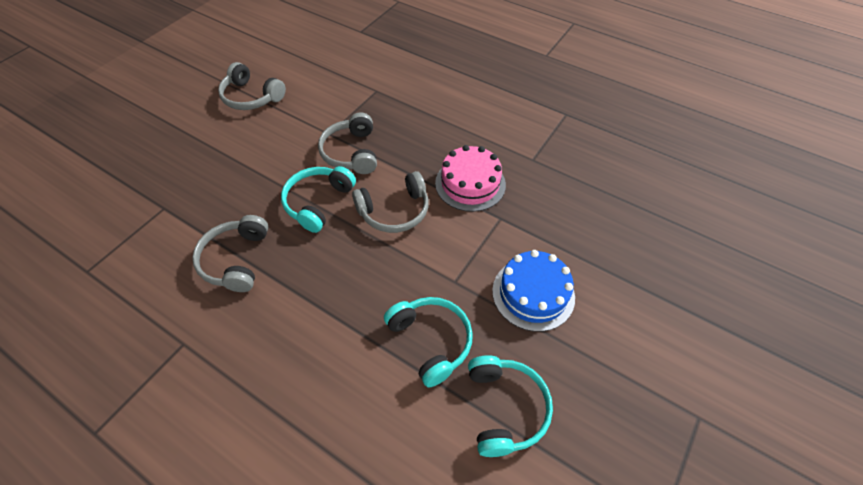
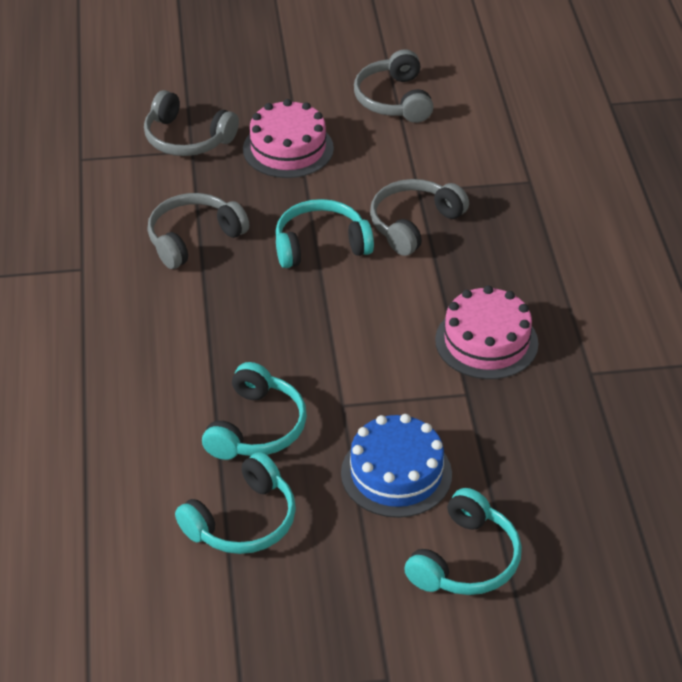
camera: 50 degrees right, 10 degrees down
(225, 163) = (288, 149): none -> pink cake
(394, 211) = (377, 307): grey headphones -> grey headphones (187, 139)
(627, 307) = (466, 560): none -> turquoise headphones

